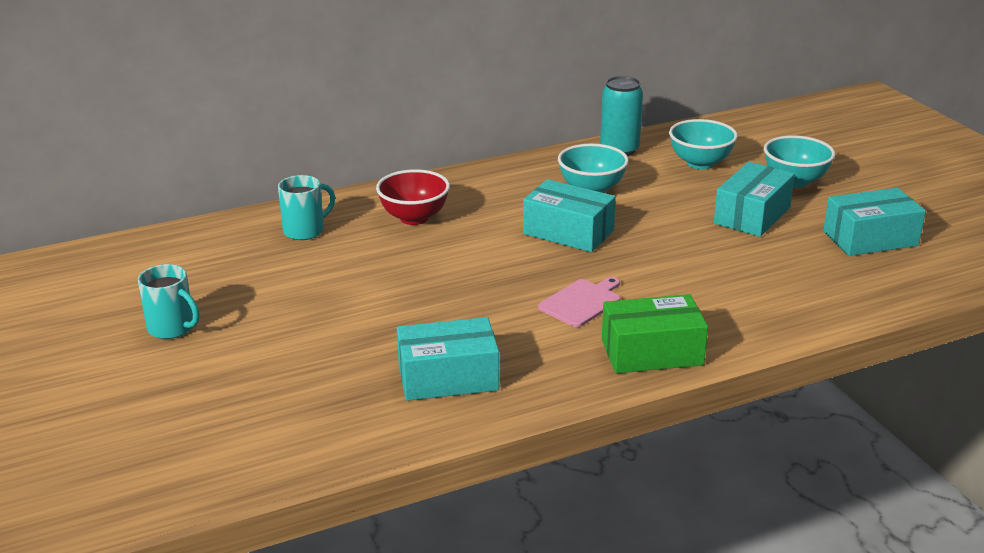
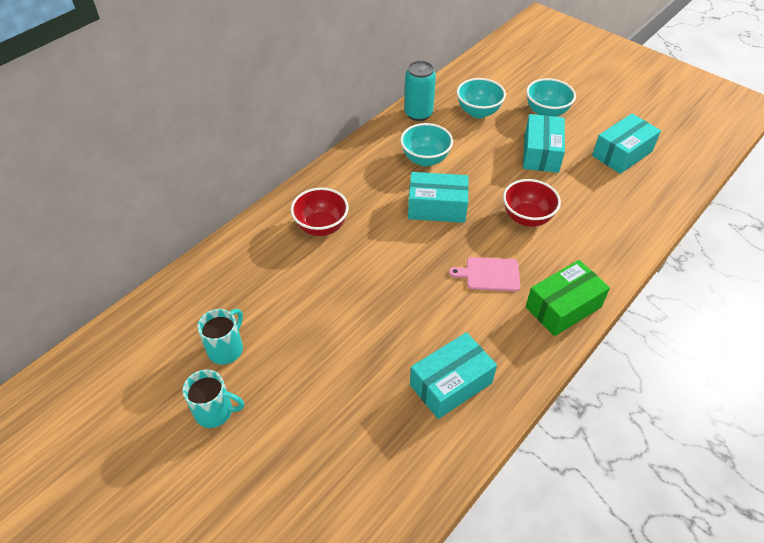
camera: 25 degrees left, 20 degrees up
(305, 231) = (249, 267): turquoise mug -> turquoise mug (226, 349)
(582, 302) = (489, 274): pink cutting board -> pink cutting board turned 105 degrees counterclockwise
(677, 266) = (527, 218): none -> red bowl

